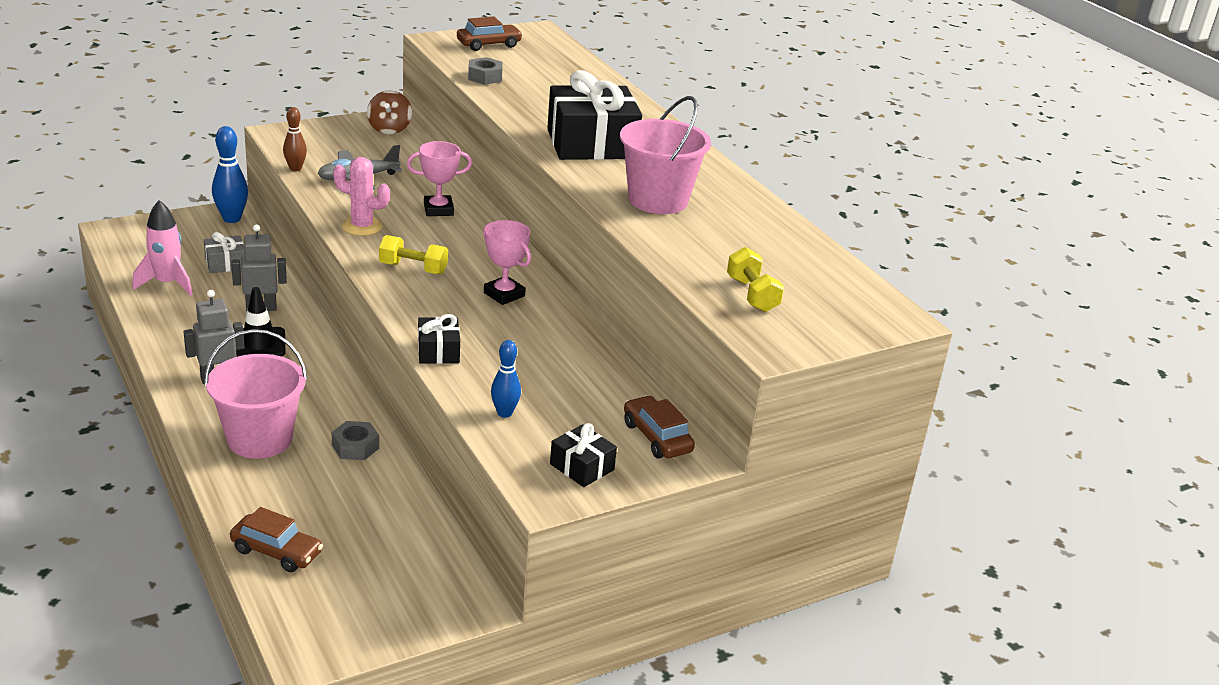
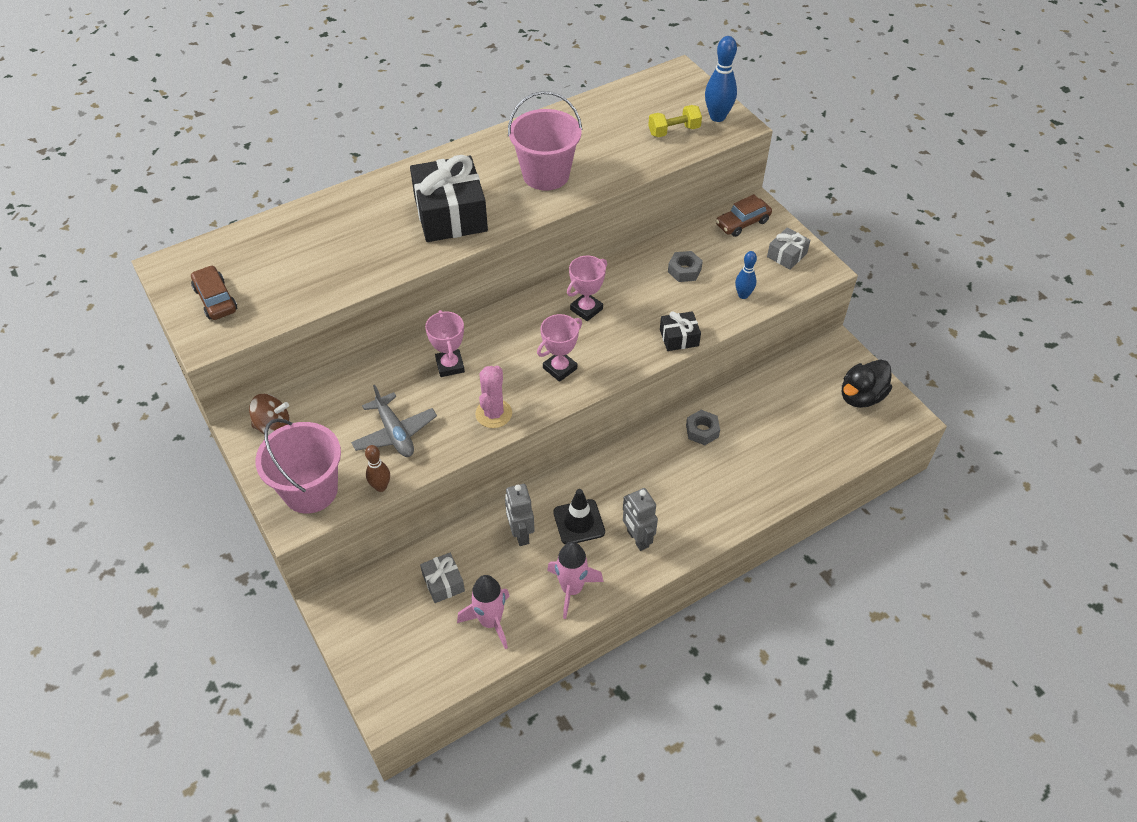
camera: 90 degrees left, 20 degrees up
(177, 330) = (571, 589): none -> pink rocket
(231, 219) = (348, 601): blue bowling pin -> blue bowling pin (717, 117)
(260, 439) = (710, 491): pink bucket -> pink bucket (310, 490)
(277, 551) = (828, 453): brown car -> none
(368, 608) = (861, 396): none -> black duck
(413, 268) = (560, 368): yellow dumbbell -> pink trophy
(485, 77) = (307, 294): grey nut -> grey nut (684, 270)
(582, 467) = (787, 255): black gift -> grey gift

